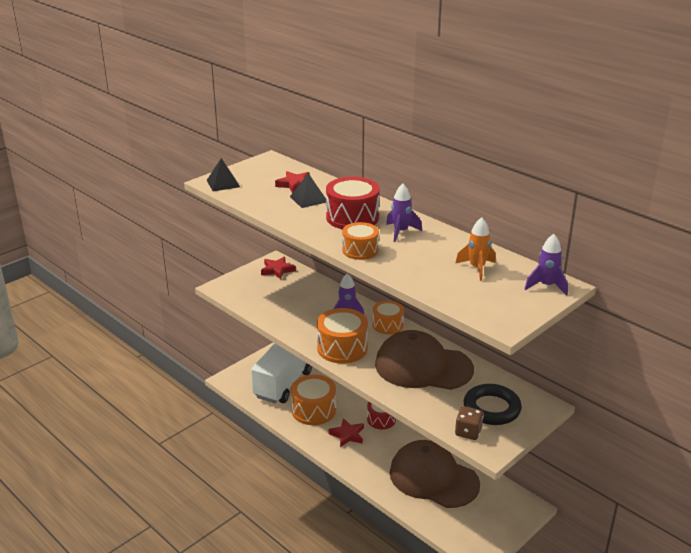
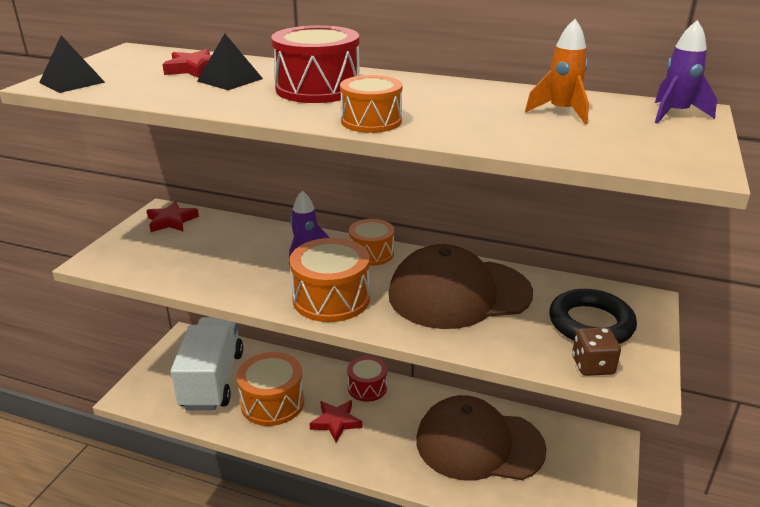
camera: 25 degrees left, 0 degrees up
(401, 232) = (406, 93): purple rocket -> none

